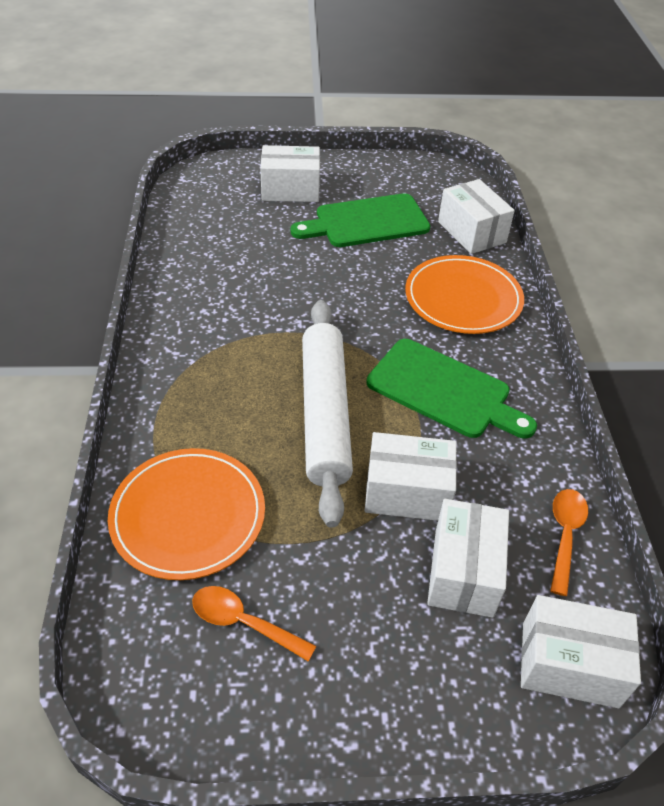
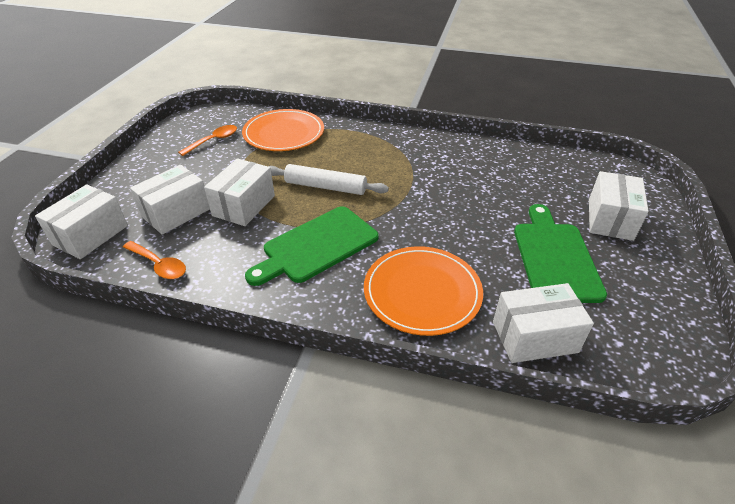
camera: 110 degrees right, 5 degrees down
(325, 414) = (325, 187): white rolling pin -> white rolling pin, size x0.66
(463, 572) = (176, 213): white box -> white box turned 75 degrees counterclockwise

